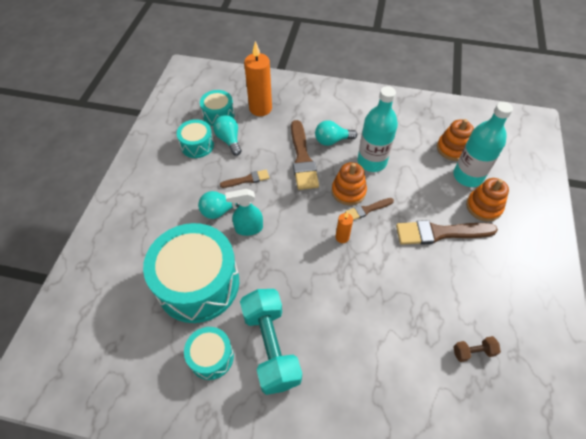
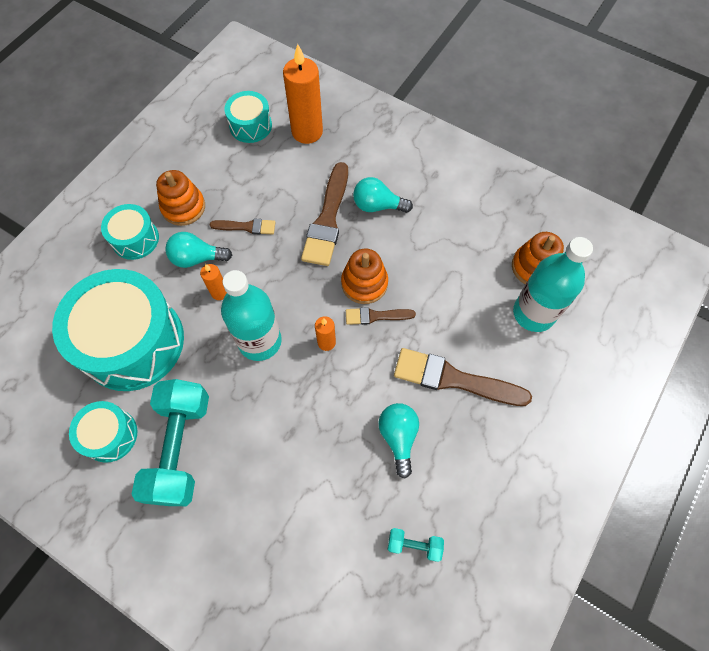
camera: 20 degrees right, 10 degrees up
(197, 145) = (207, 161): turquoise drum -> turquoise drum (135, 239)
(229, 140) = (248, 165): turquoise light bulb -> turquoise light bulb (398, 437)
(248, 228) = (219, 292): turquoise spray bottle -> orange candle
(372, 161) = (415, 252): turquoise bottle -> turquoise bottle (260, 341)
(473, 351) = (414, 545): brown dumbbell -> turquoise dumbbell
(483, 207) = (531, 363): orange stacking toy -> orange stacking toy (183, 207)

